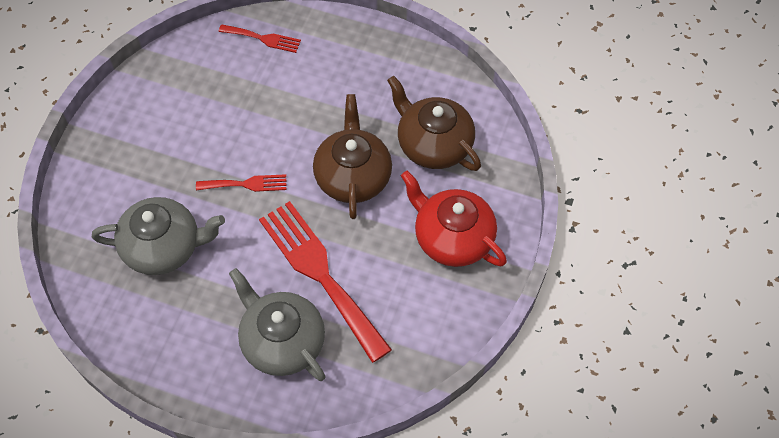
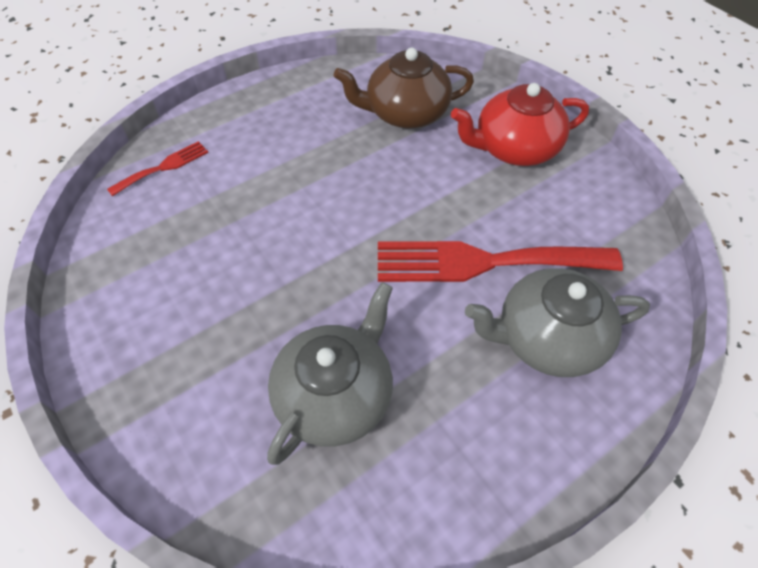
camera: 55 degrees left, 5 degrees down
(246, 184) = (322, 269): red fork -> none
(353, 176) = (390, 181): brown teapot -> none

